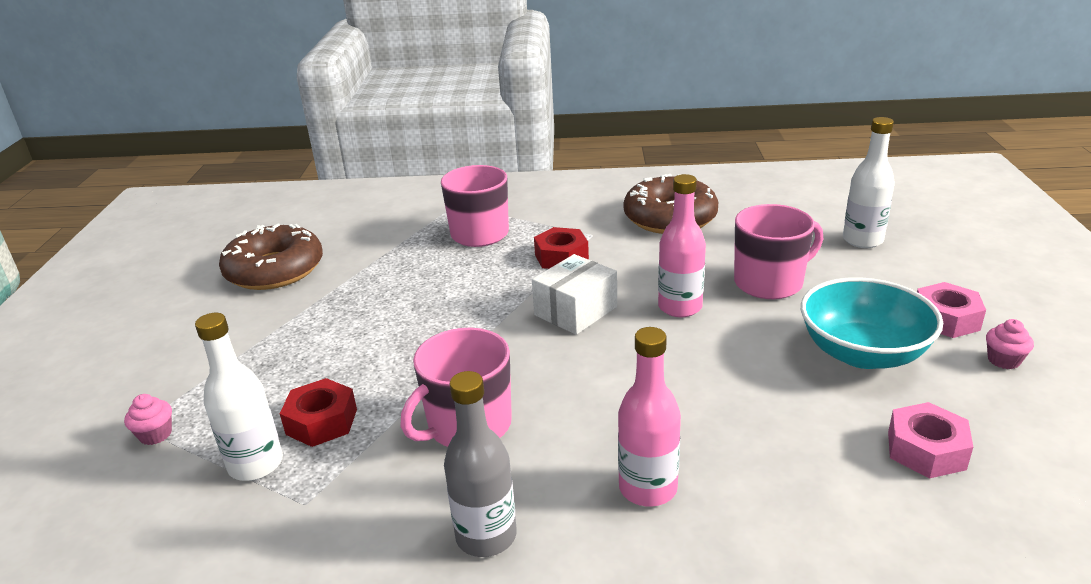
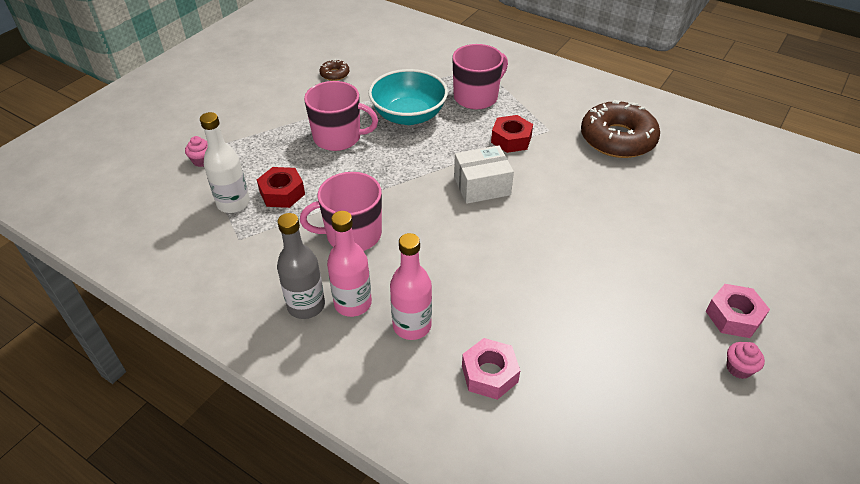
camera: 30 degrees right, 15 degrees up
(275, 270) = (334, 74): brown donut -> brown donut, size x0.44
(680, 307) = (551, 215): pink bottle -> pink bottle (353, 303)
(770, 282) = (634, 225): pink mug -> pink mug (338, 137)
(862, 240) = (746, 222): white bottle -> none
(862, 353) = (640, 310): turquoise bowl -> turquoise bowl (408, 115)
(926, 450) = (604, 397): pink nut -> pink nut (489, 374)

